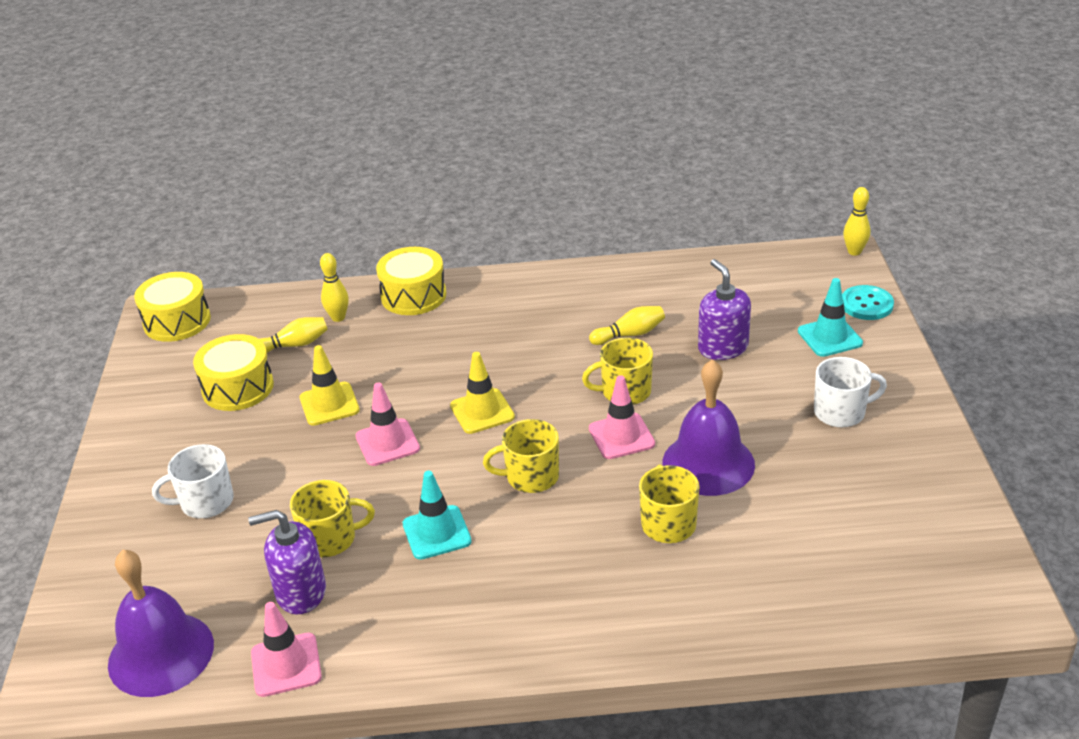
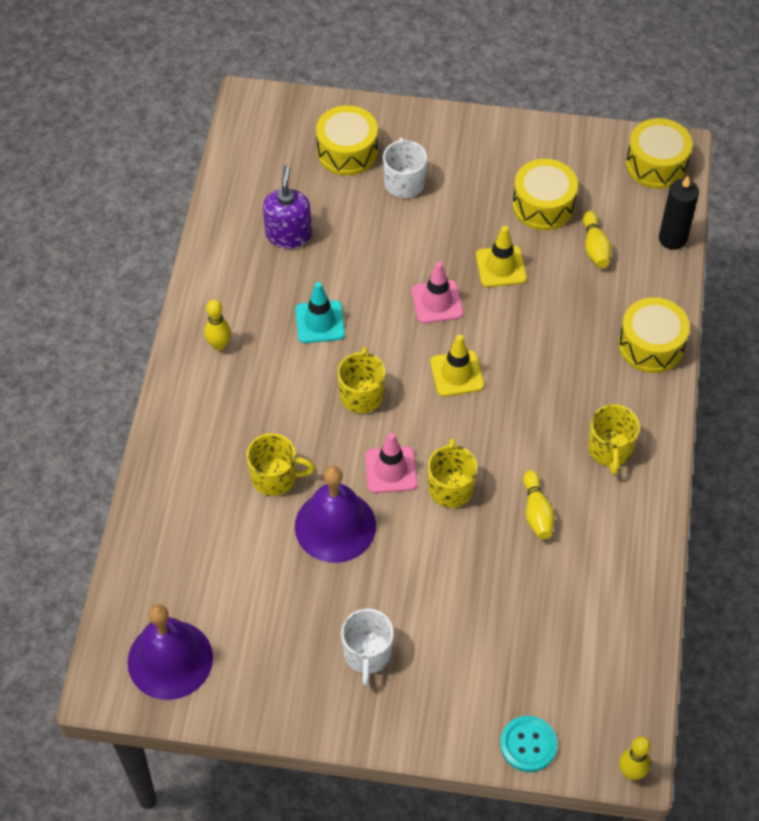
camera: 100 degrees right, 20 degrees up
(153, 565) = (347, 151): none -> yellow drum
(161, 654) = (260, 157): purple bell -> purple bell (170, 659)
(277, 299) = (672, 239): none -> black candle
(286, 665) = (224, 223): pink traffic cone -> none
(330, 539) = (337, 255): yellow mug -> yellow mug (610, 450)
(338, 318) = (629, 283): yellow bowling pin -> yellow bowling pin (219, 345)
(723, 347) = (493, 586): purple soap dispenser -> none
(829, 337) = (482, 687): turquoise traffic cone -> none

